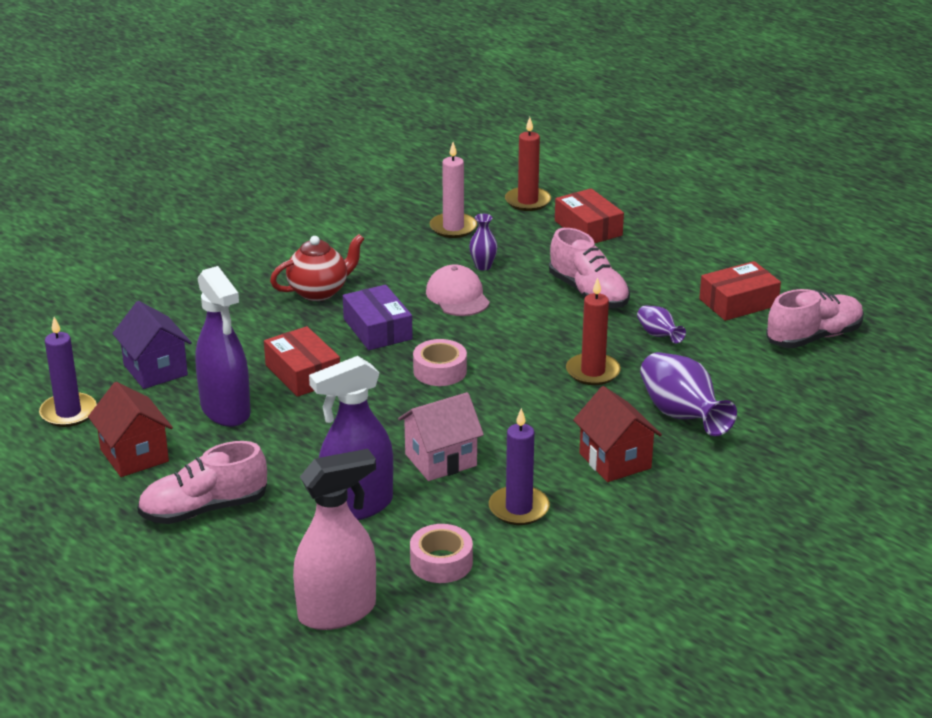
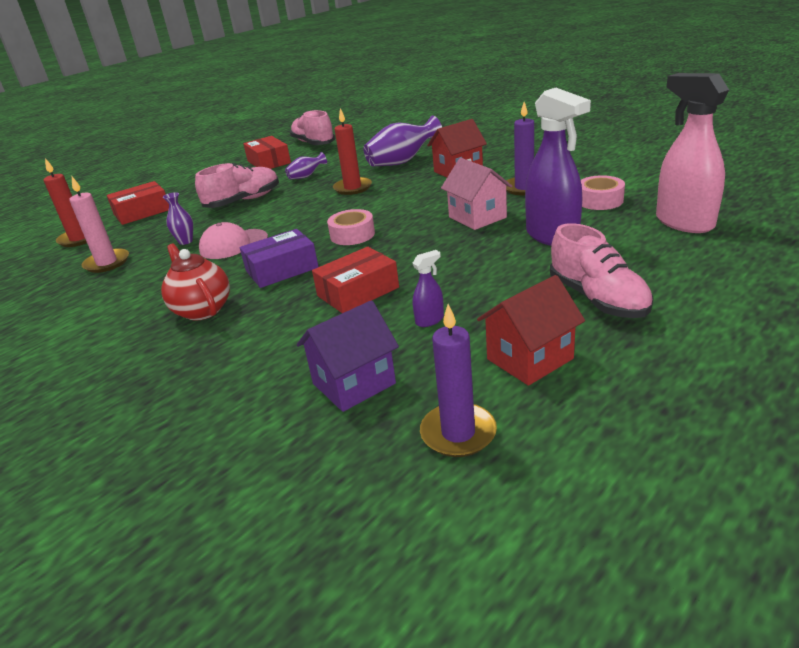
camera: 90 degrees left, 0 degrees up
(226, 410) = (430, 320): purple spray bottle -> purple spray bottle, size x0.44

